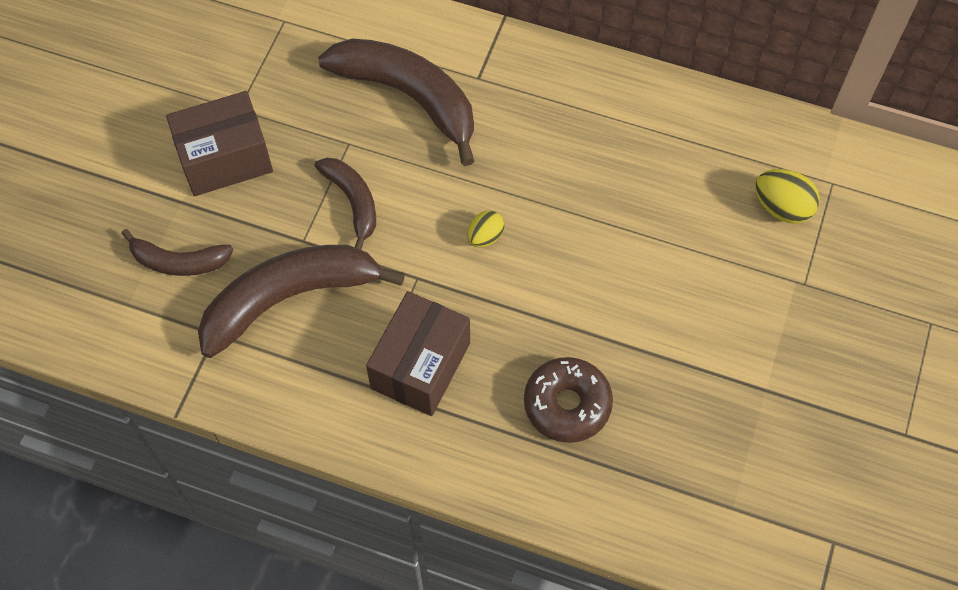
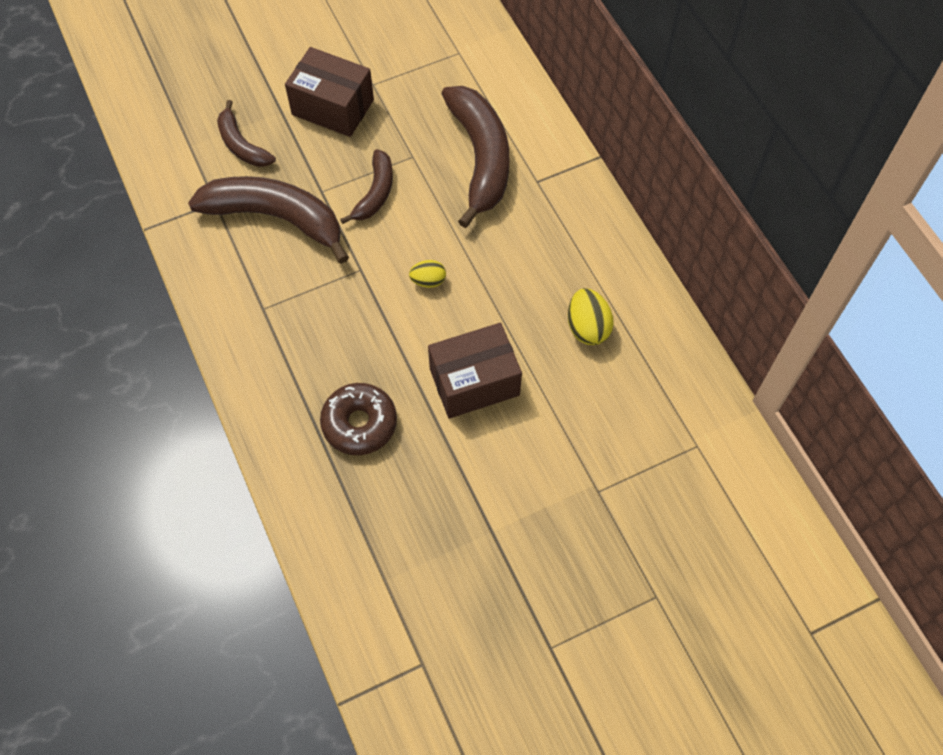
camera: 45 degrees right, 0 degrees up
(420, 365) = (303, 322): brown box -> brown box (474, 382)
(782, 208) = (641, 430): yellow egg -> yellow egg (587, 327)

